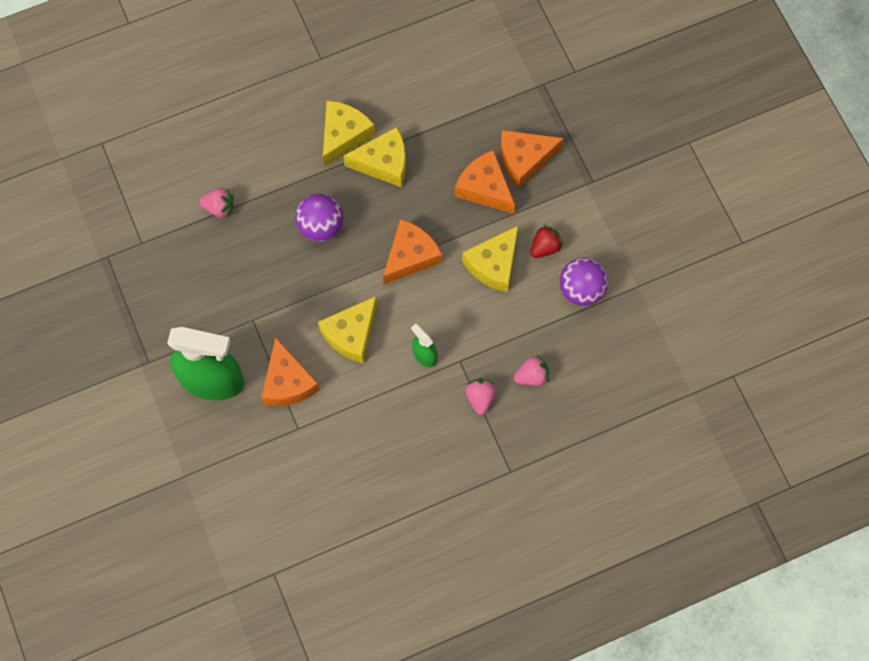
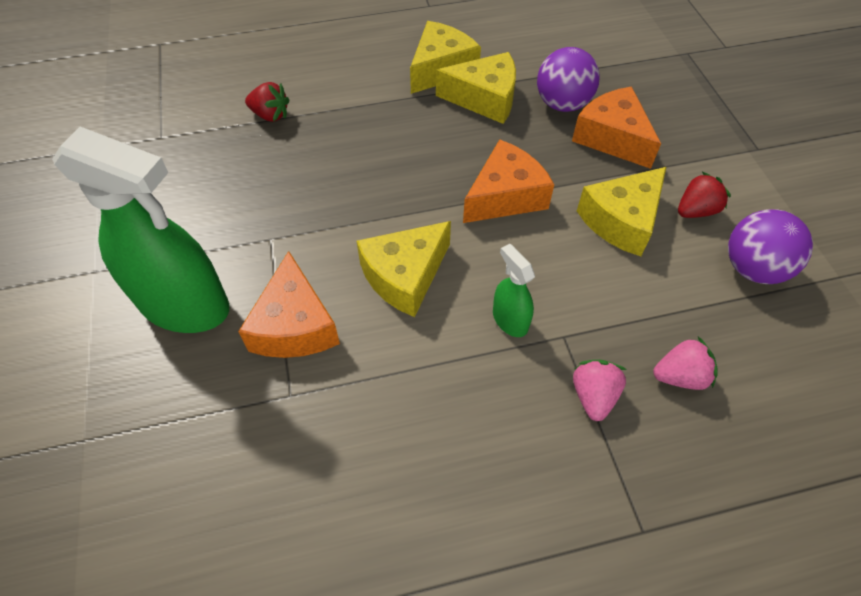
camera: 10 degrees right, 15 degrees down
(219, 207) = (270, 115): pink strawberry -> red strawberry
(321, 226) = (392, 149): purple ball -> purple ball (562, 104)
(524, 159) = (665, 116): orange cheese -> none

